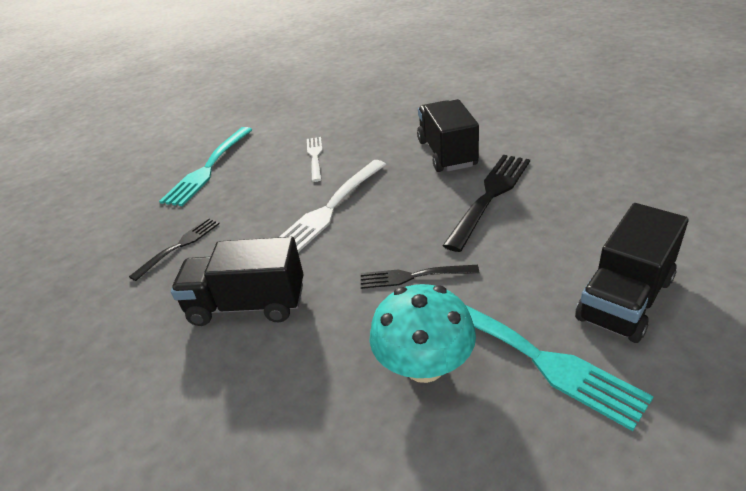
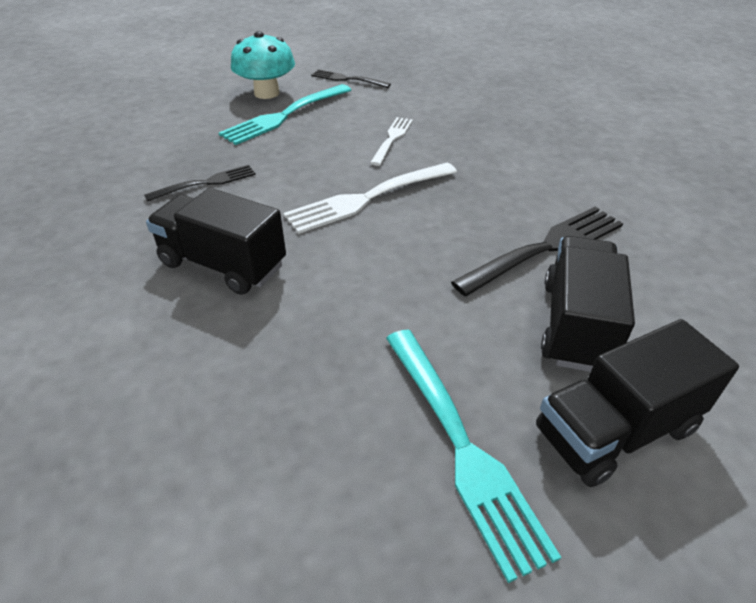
camera: 20 degrees right, 5 degrees up
(413, 276) = (398, 302): black fork -> black fork (347, 79)
(424, 365) = (340, 400): turquoise mushroom -> turquoise mushroom (267, 93)
(447, 153) = (532, 183): black truck -> black truck (575, 325)

